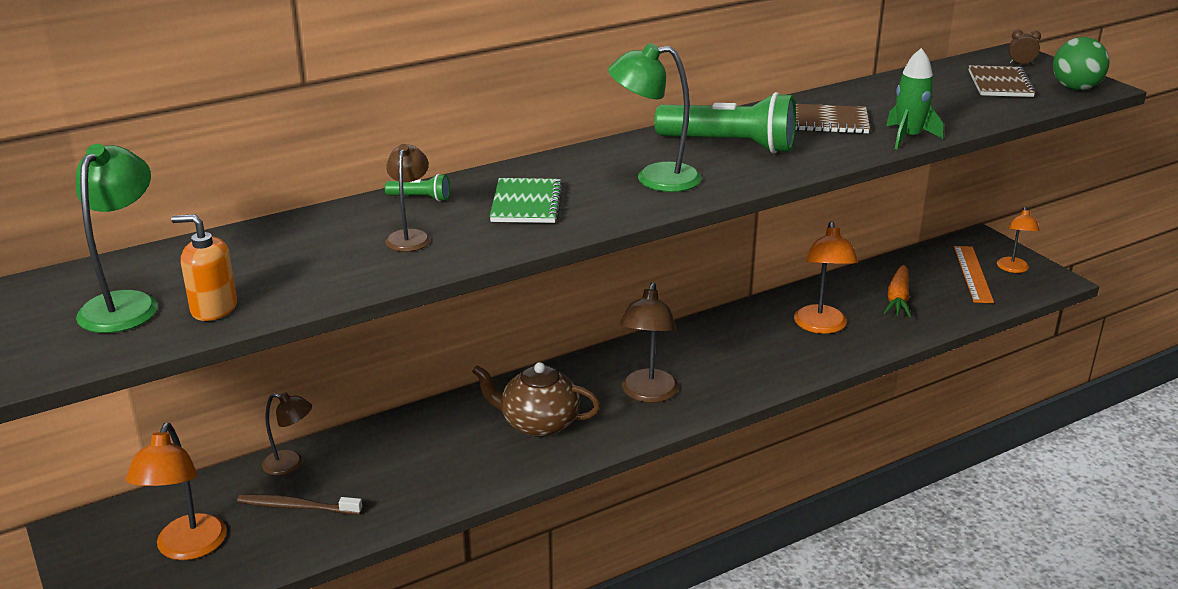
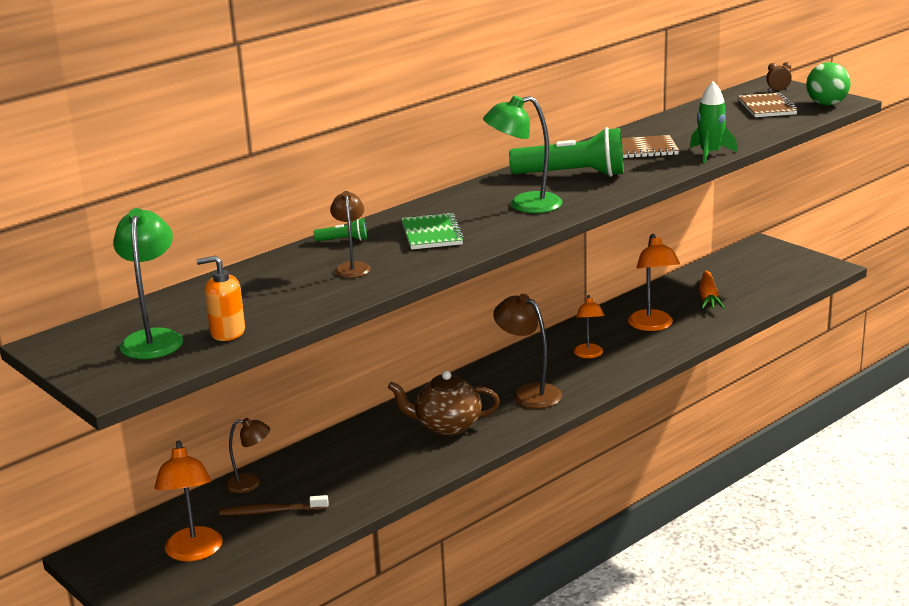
camera: 10 degrees left, 5 degrees down
(648, 394) = (529, 393): brown lamp -> brown lamp turned 135 degrees clockwise
(973, 274) = (763, 271): orange ruler -> none
(1013, 269) = (795, 264): orange lamp -> orange lamp (589, 354)

